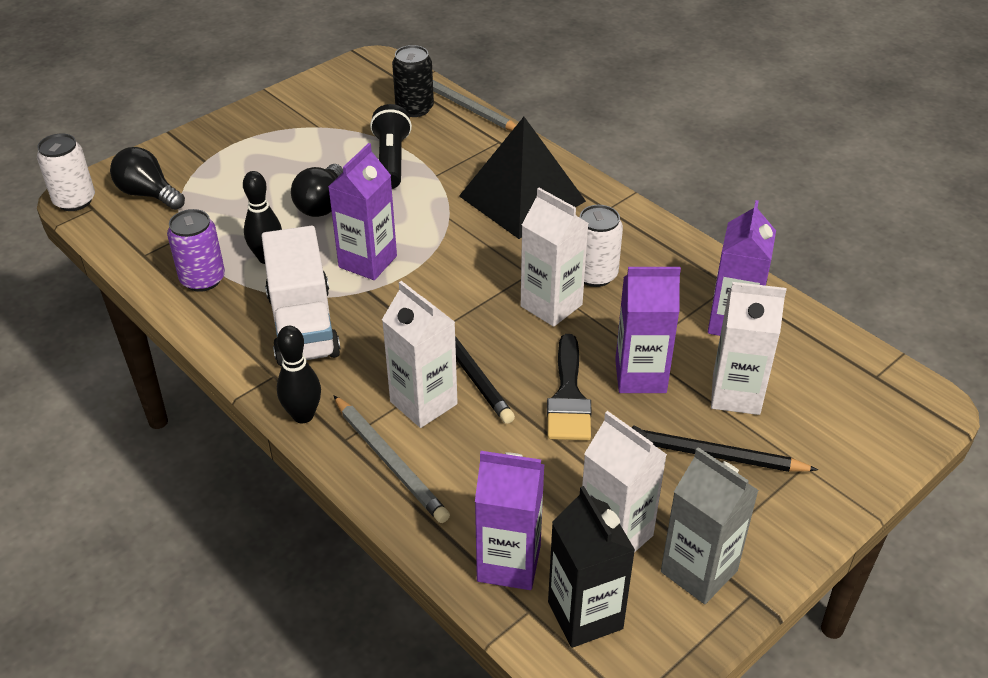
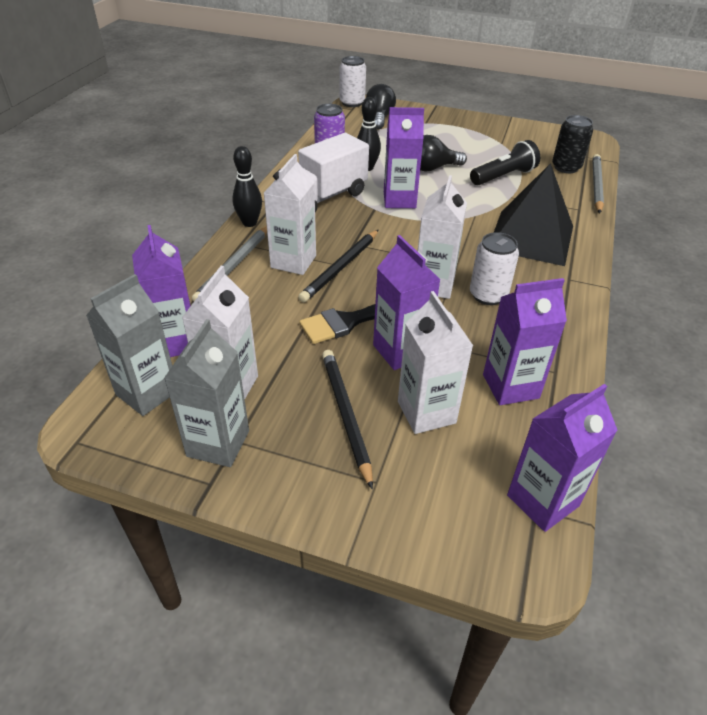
camera: 60 degrees right, 0 degrees up
(585, 615) = (147, 393): black carton -> grey carton
(870, 368) = (542, 500): none -> purple carton

